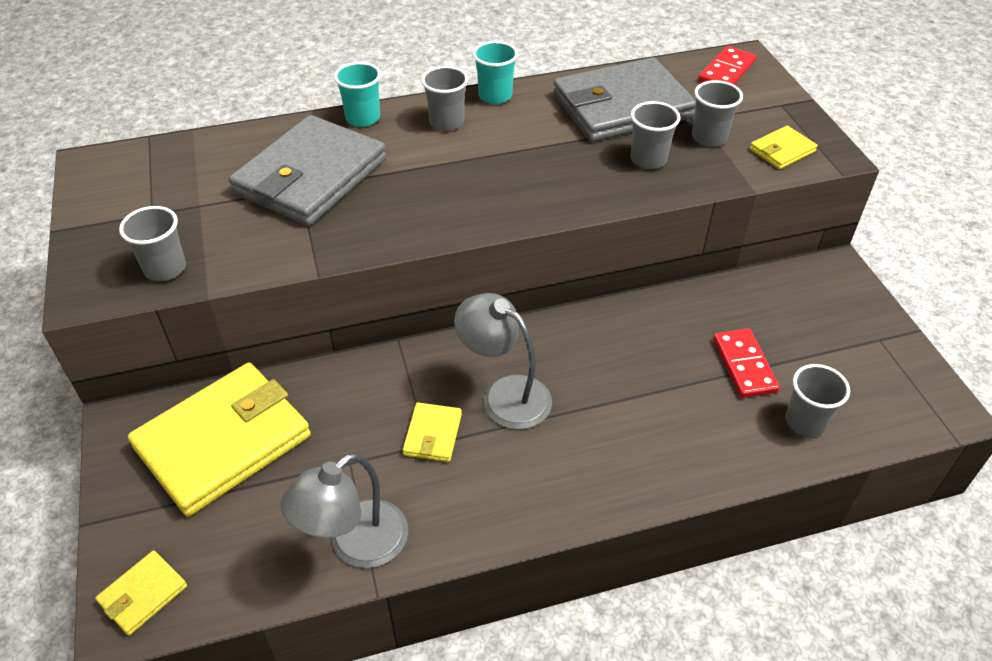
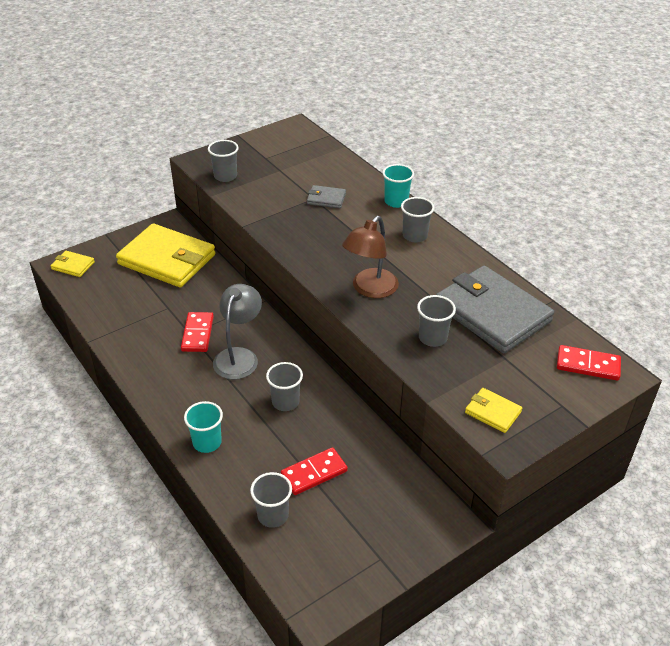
camera: 70 degrees right, 5 degrees down
(311, 176) = (326, 199): grey wallet -> grey wallet, size x0.43
(355, 545) = (116, 325): grey lamp -> none
(433, 434) = (198, 334): yellow wallet -> red domino
(495, 96) = (460, 249): turquoise cup -> turquoise cup (207, 442)
(536, 185) = (370, 289): none -> brown lamp
(709, 137) = (483, 367): grey cup -> grey cup (285, 402)

